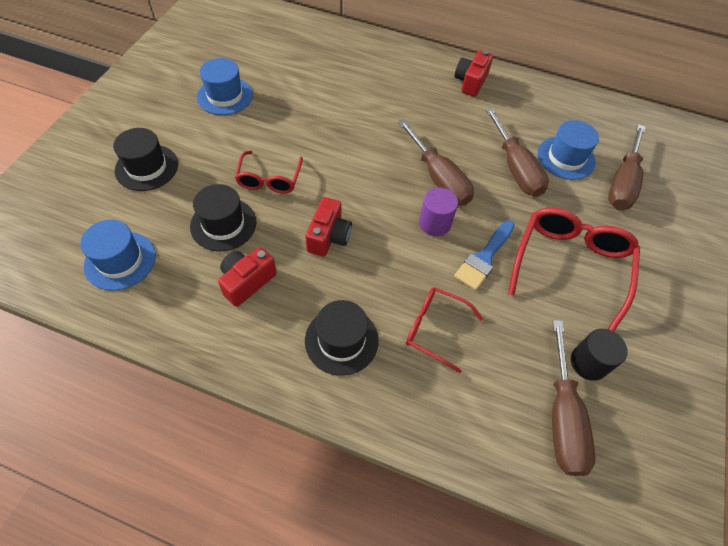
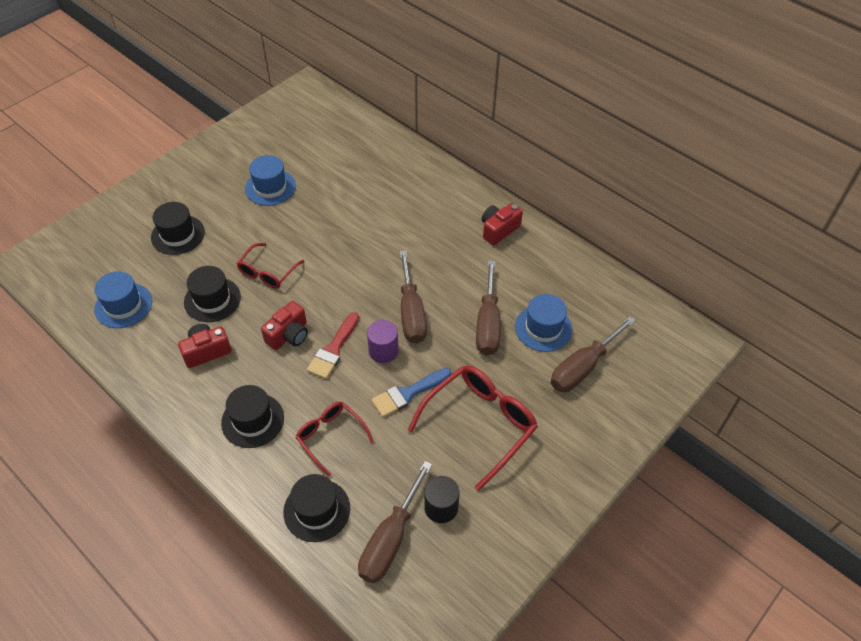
camera: 25 degrees right, 5 degrees down
(384, 237) = (333, 349): none -> red brush
(468, 415) = (317, 510): none -> black hat

